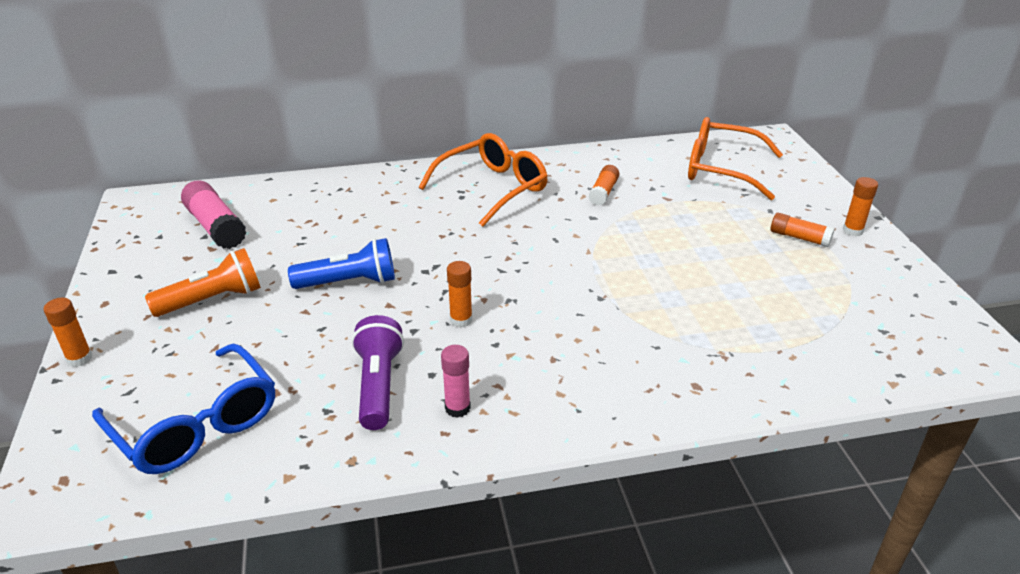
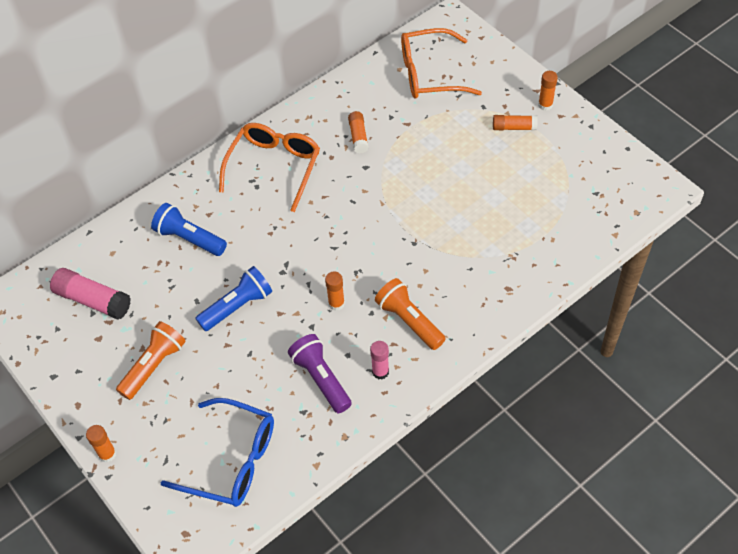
camera: 25 degrees left, 20 degrees up
(356, 213) = (189, 238): none -> blue flashlight
(537, 369) = (409, 321): none -> orange flashlight

